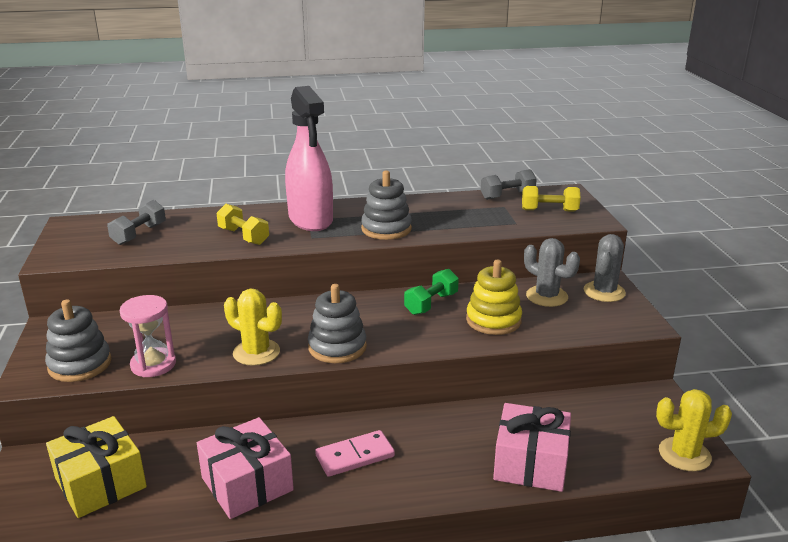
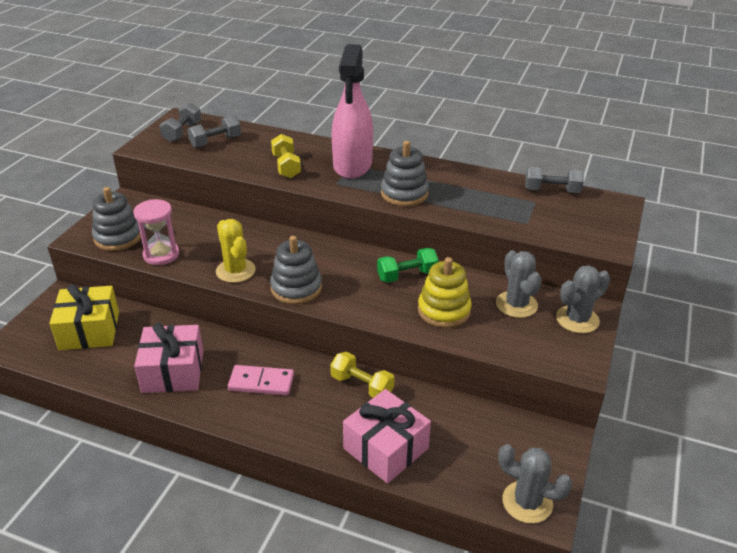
camera: 30 degrees right, 10 degrees up
(88, 235) = (182, 132): none -> grey dumbbell
(549, 210) = (575, 219): yellow dumbbell -> yellow dumbbell (362, 386)
(684, 454) = (527, 502): yellow cactus -> grey cactus

